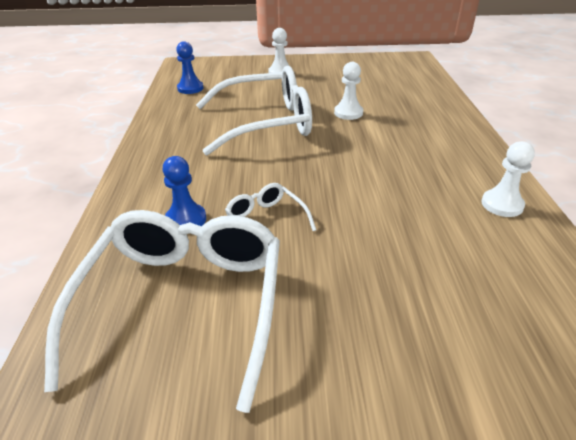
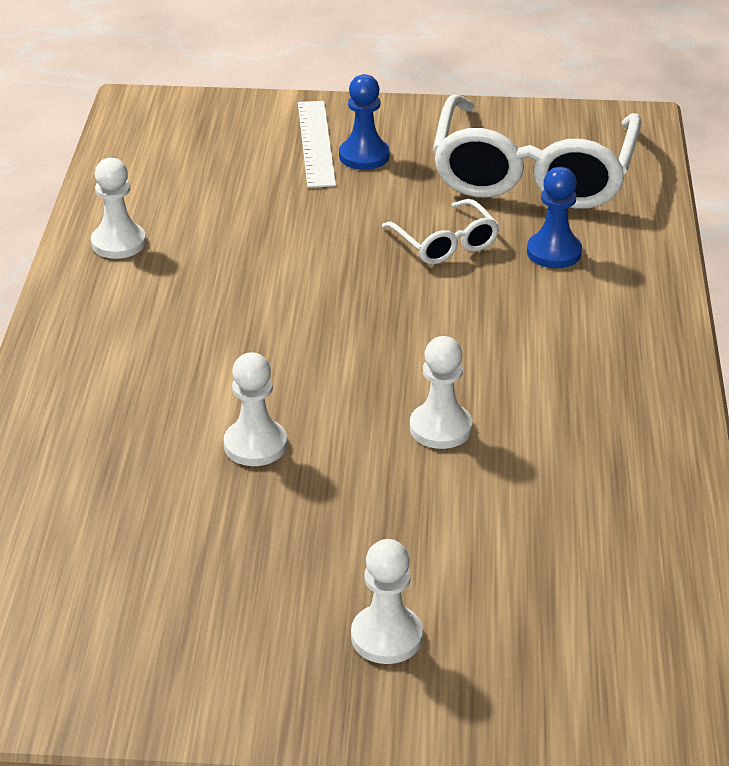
camera: 175 degrees left, 0 degrees up
(190, 88) = (635, 576): blue pawn -> blue pawn (364, 156)
(264, 123) = (440, 428): white glasses -> white pawn
(408, 330) = (316, 143): none -> white ruler

